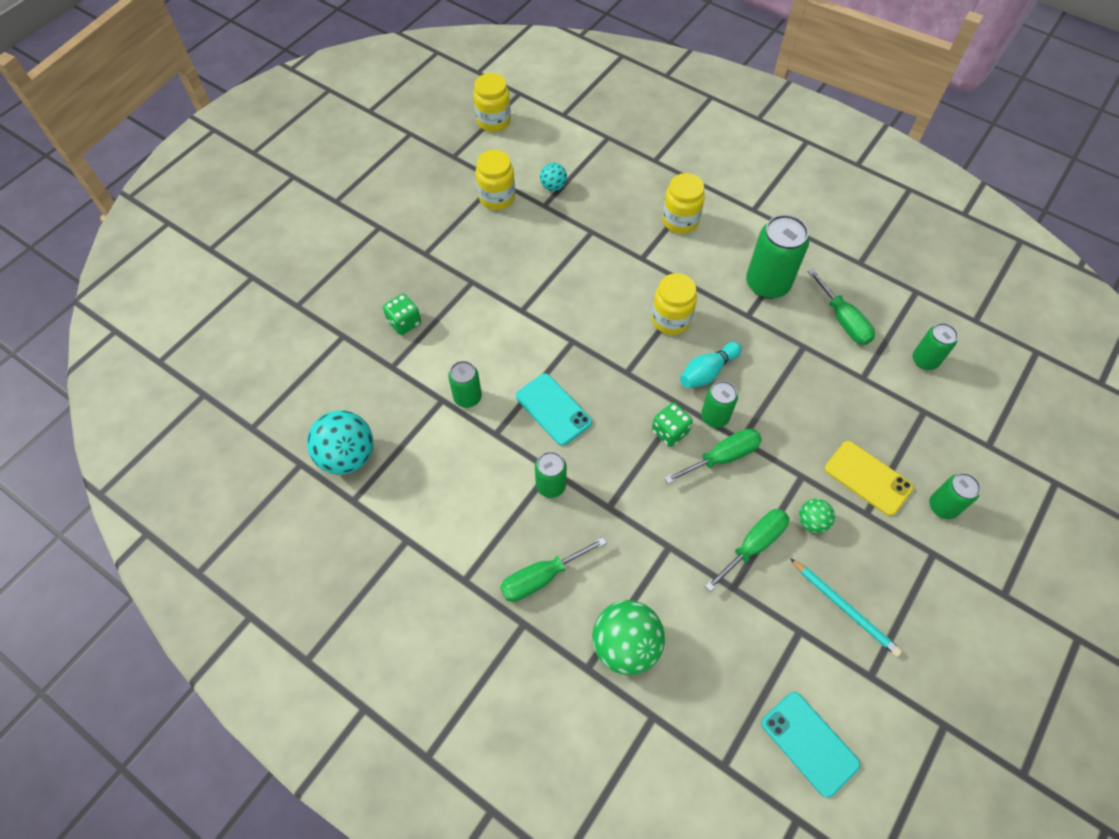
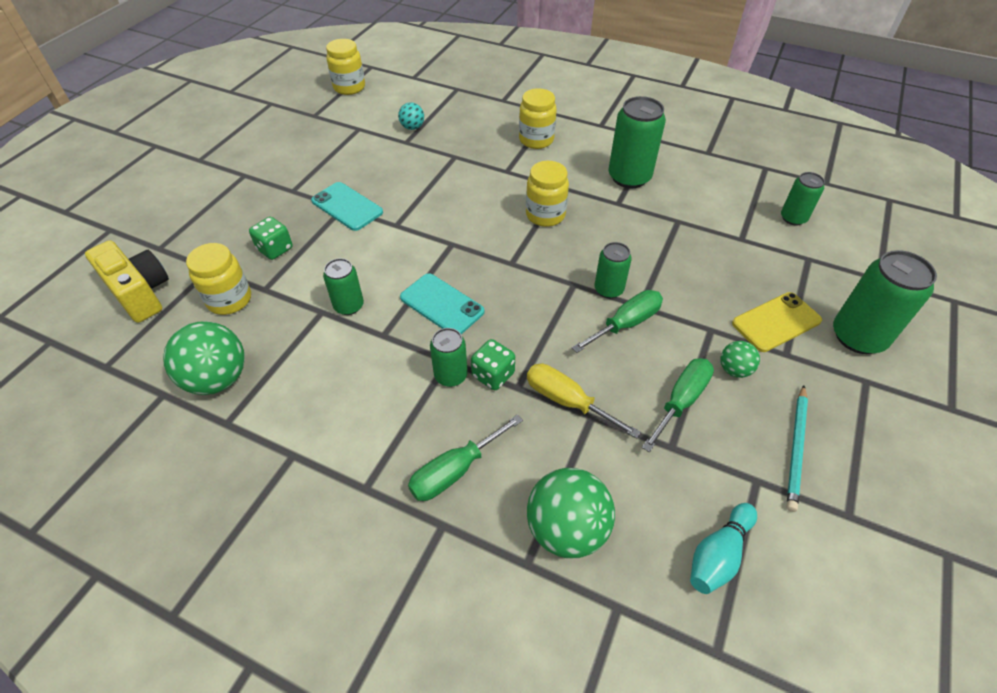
camera: 10 degrees left, 10 degrees down
(281, 354) = (140, 293): none -> yellow camera
(347, 456) = (218, 379): turquoise ball -> green ball
(497, 197) = (359, 141): yellow jar -> yellow jar (229, 300)
(650, 528) = (567, 401): none -> yellow screwdriver
(670, 431) = (566, 308): green dice -> green dice (493, 375)
(707, 372) = (591, 253): turquoise bowling pin -> turquoise bowling pin (718, 554)
(809, 743) = (807, 604): turquoise phone -> turquoise phone (347, 207)
(843, 320) = (708, 196): green screwdriver -> none
(844, 608) = (796, 448): turquoise pencil -> turquoise pencil turned 75 degrees clockwise
(868, 478) = (776, 322): yellow phone -> yellow phone turned 60 degrees counterclockwise
(942, 506) = (858, 337): green can -> green can, size x1.73

